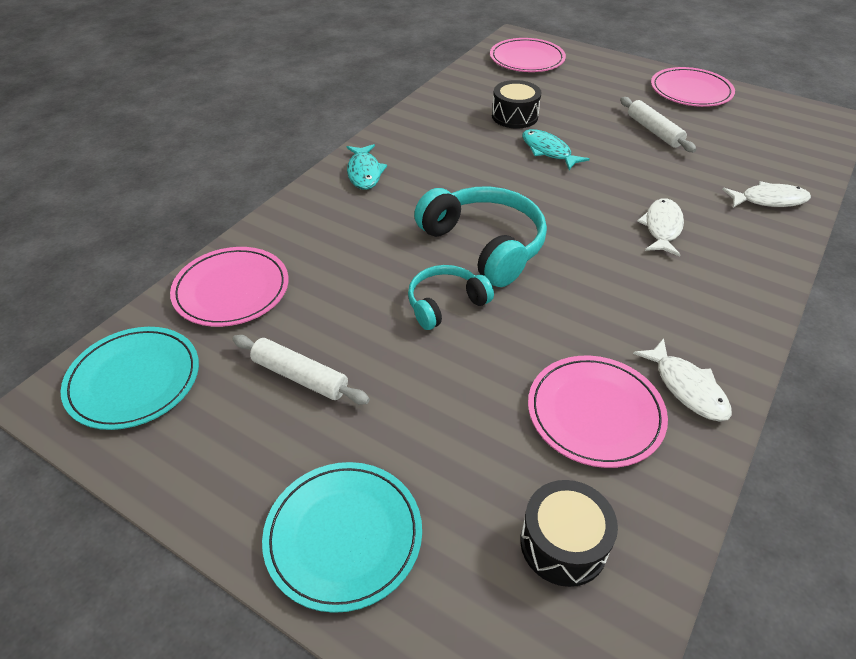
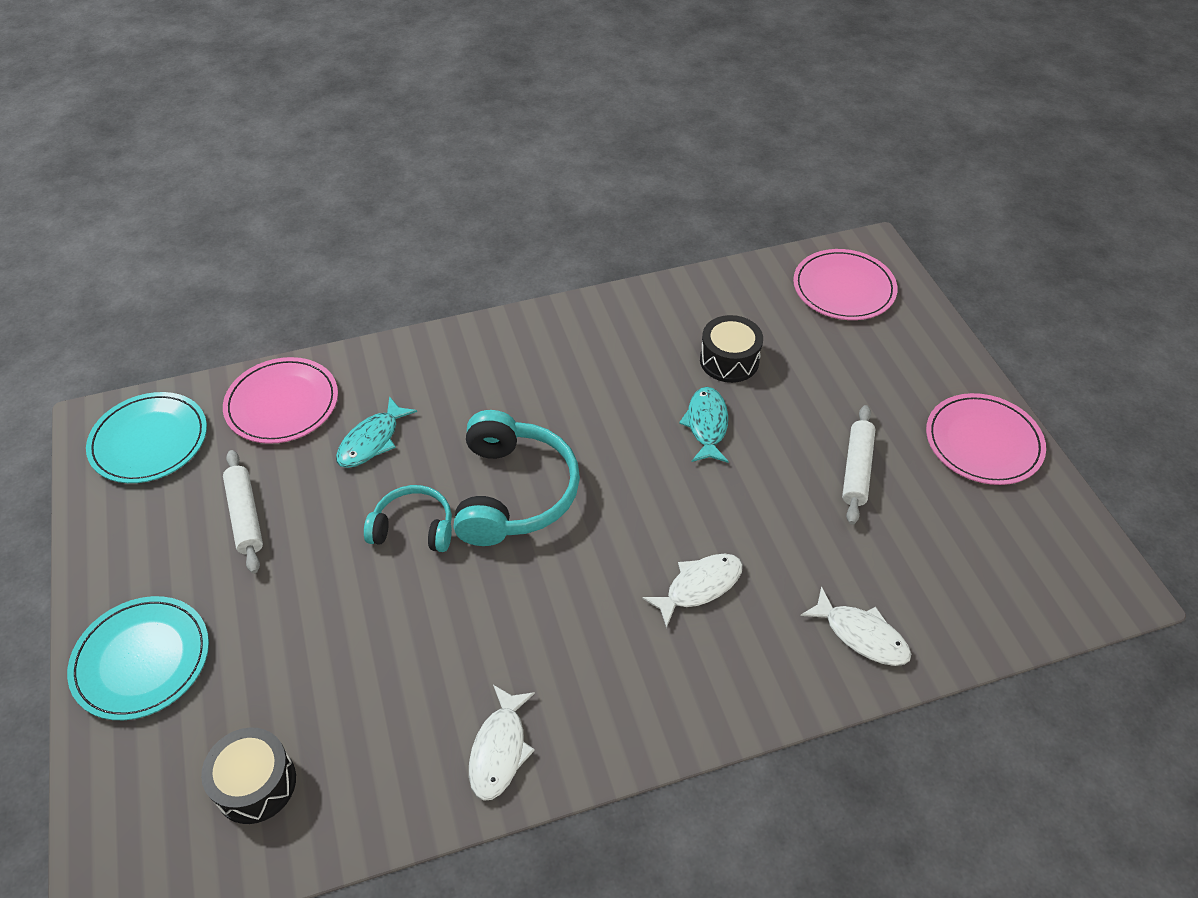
camera: 40 degrees right, 5 degrees up
(364, 172) = (507, 345): turquoise fish -> turquoise fish (372, 440)
(595, 413) = (402, 710): pink plate -> none

